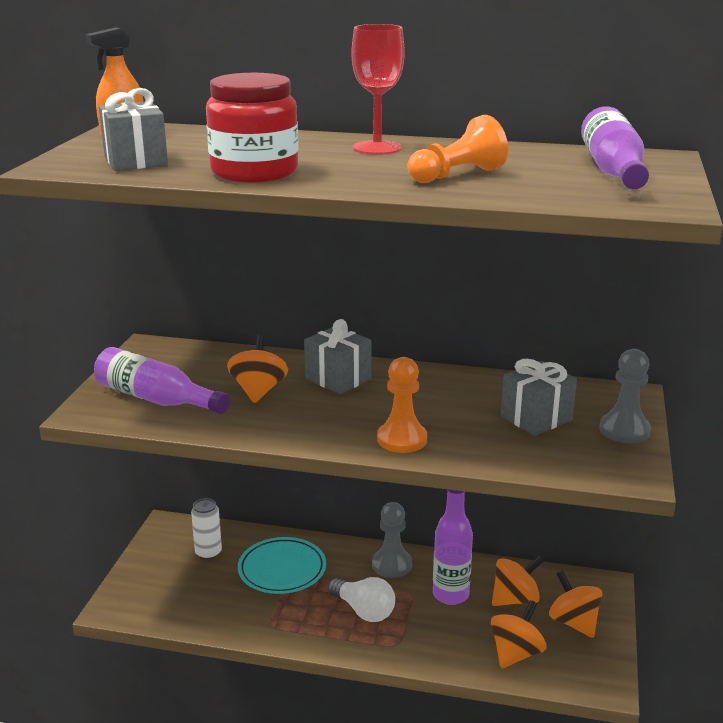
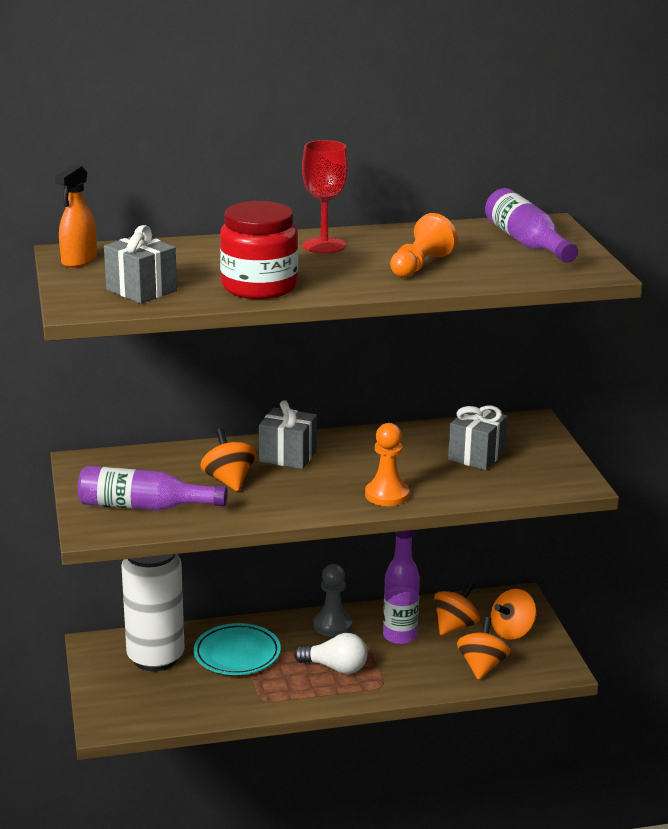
camera: 25 degrees left, 0 degrees up
(208, 553) = (155, 658): white can -> white can, size x2.12
(573, 622) = (512, 631): orange spinning top -> orange spinning top turned 75 degrees counterclockwise
(624, 430) = (549, 451): grey pawn -> none

